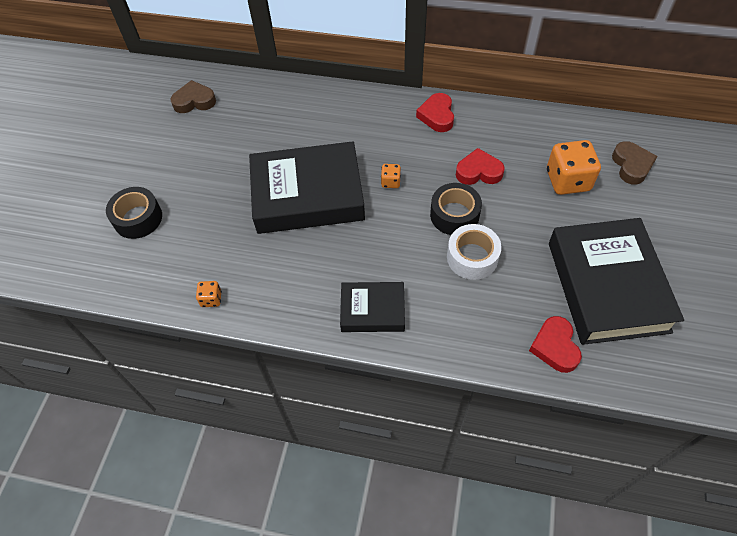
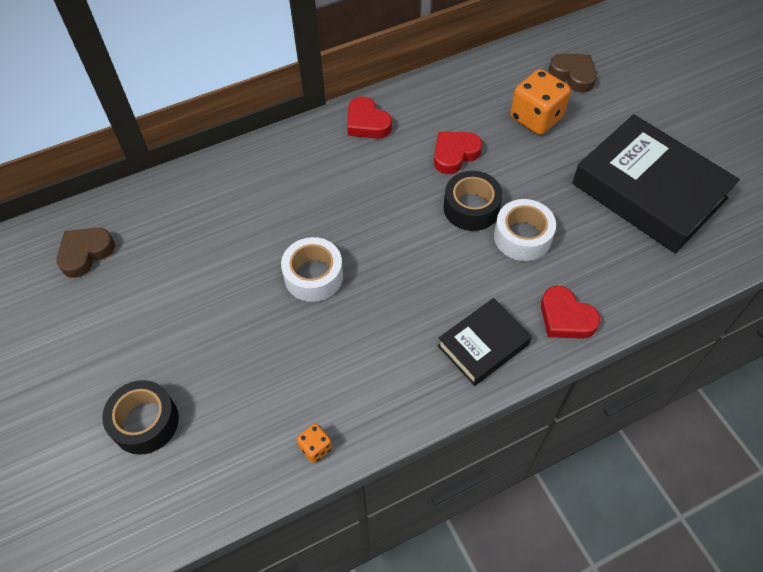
camera: 40 degrees left, 0 degrees up
(307, 195) = (313, 276): black book -> white tape
(390, 182) = (383, 212): orange dice -> none
(555, 347) = (658, 270): red heart -> red heart (565, 318)

